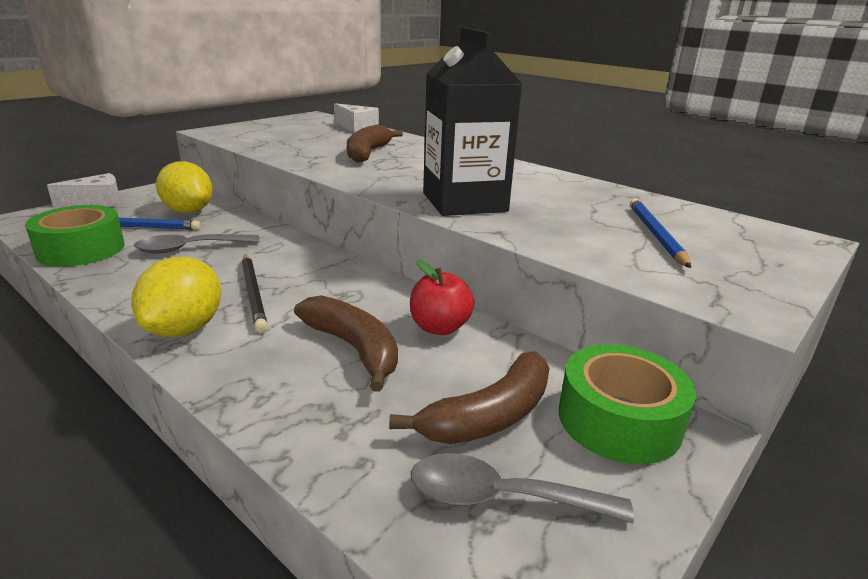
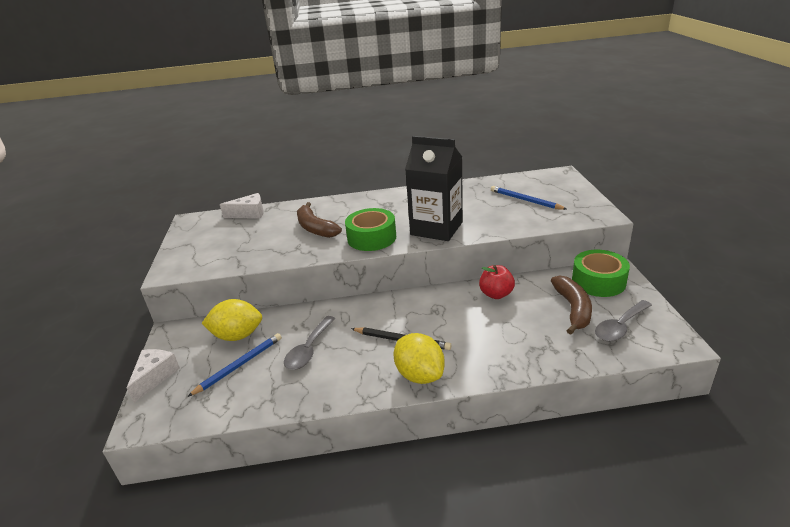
camera: 45 degrees left, 5 degrees up
(81, 249) = (251, 399): green tape -> green tape (372, 238)
(353, 348) = (492, 325): brown banana -> none

